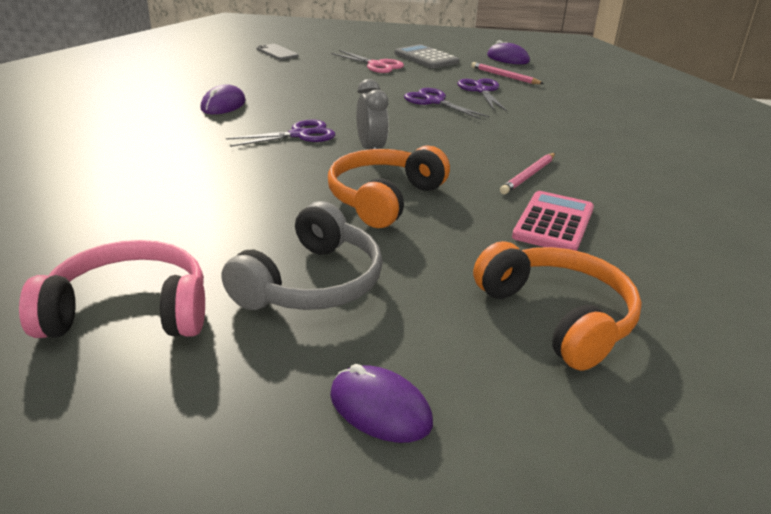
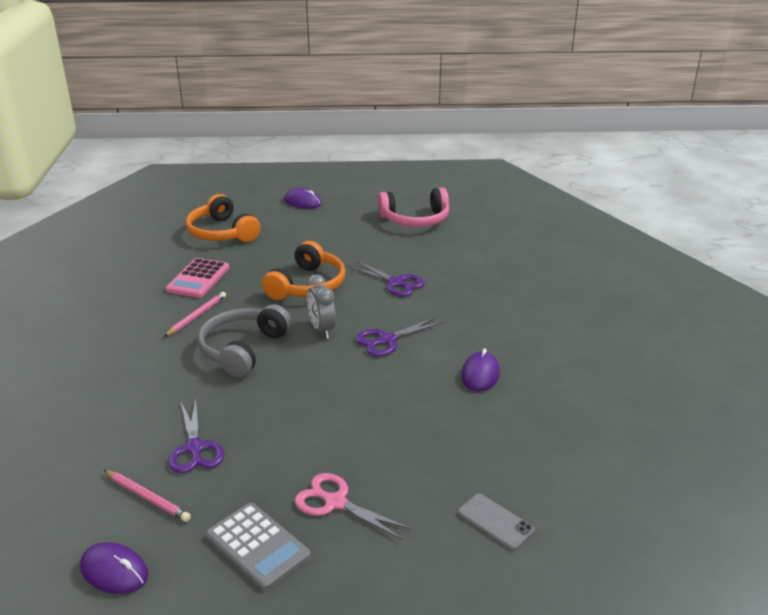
camera: 175 degrees right, 0 degrees up
(312, 283) = (339, 236): grey headphones -> grey headphones (243, 349)
(434, 101) = (259, 413): purple scissors -> purple scissors (396, 283)

